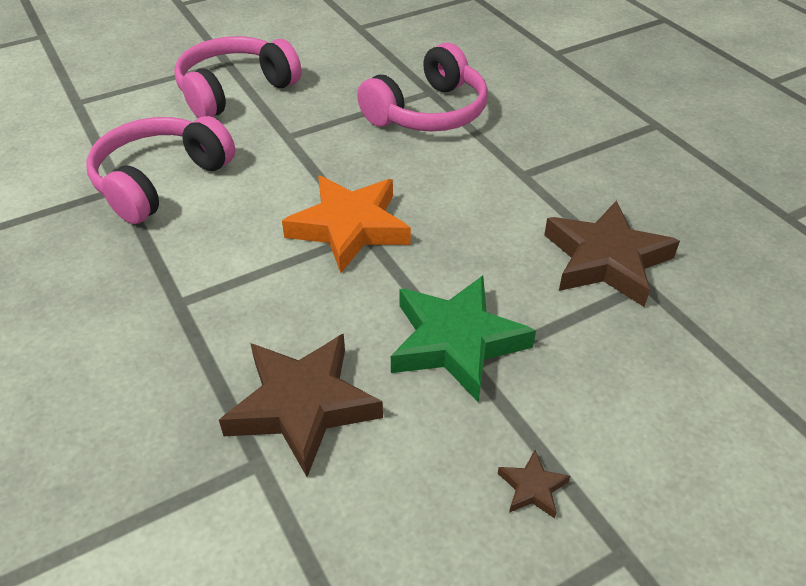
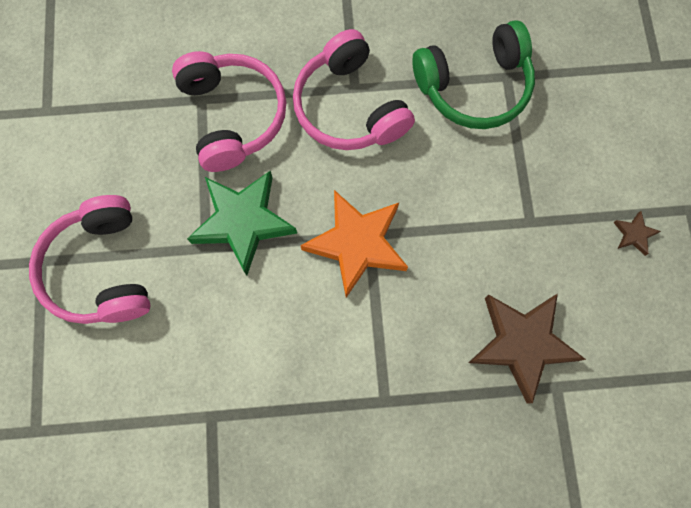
camera: 65 degrees left, 30 degrees up
(160, 181) = (218, 378): pink headphones -> pink headphones (349, 107)
(456, 342) = (507, 222): green star -> green star (243, 222)
(606, 260) = (474, 86): brown star -> green headphones

